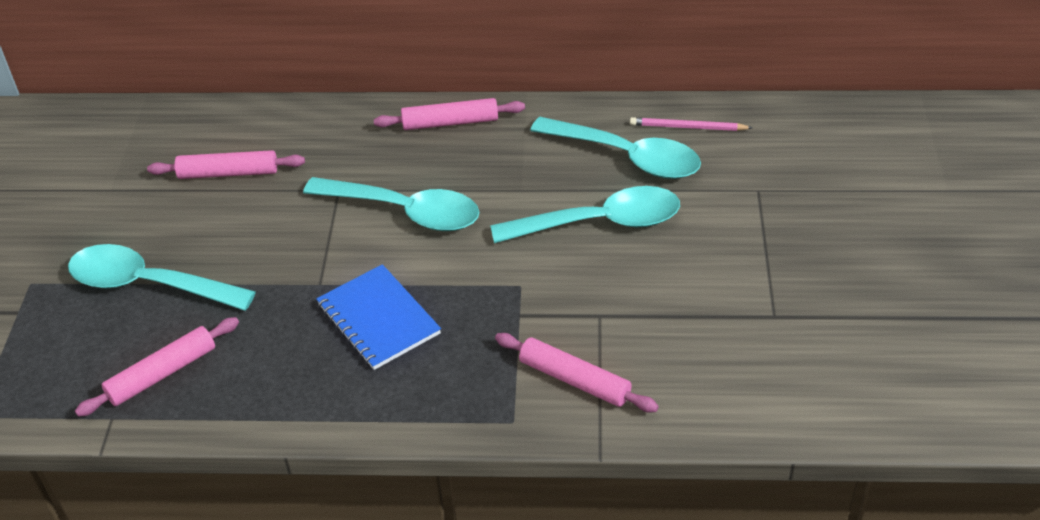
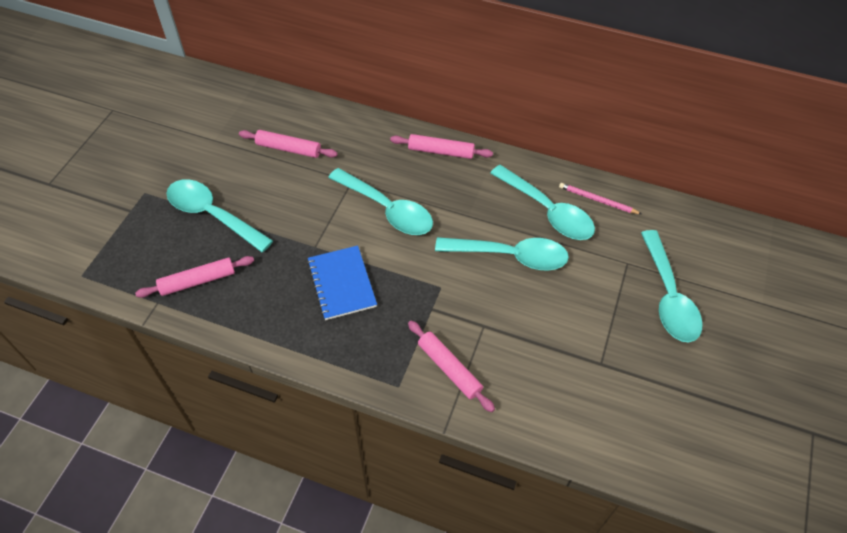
camera: 15 degrees right, 10 degrees up
(826, 214) = (668, 296): none -> turquoise spoon

